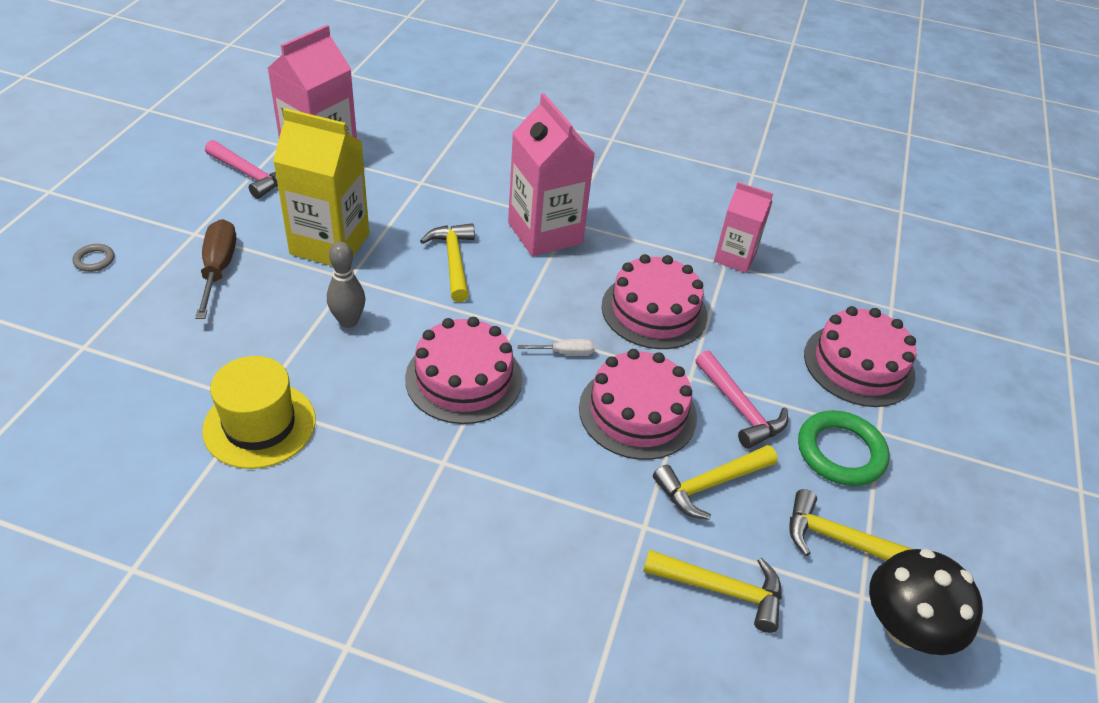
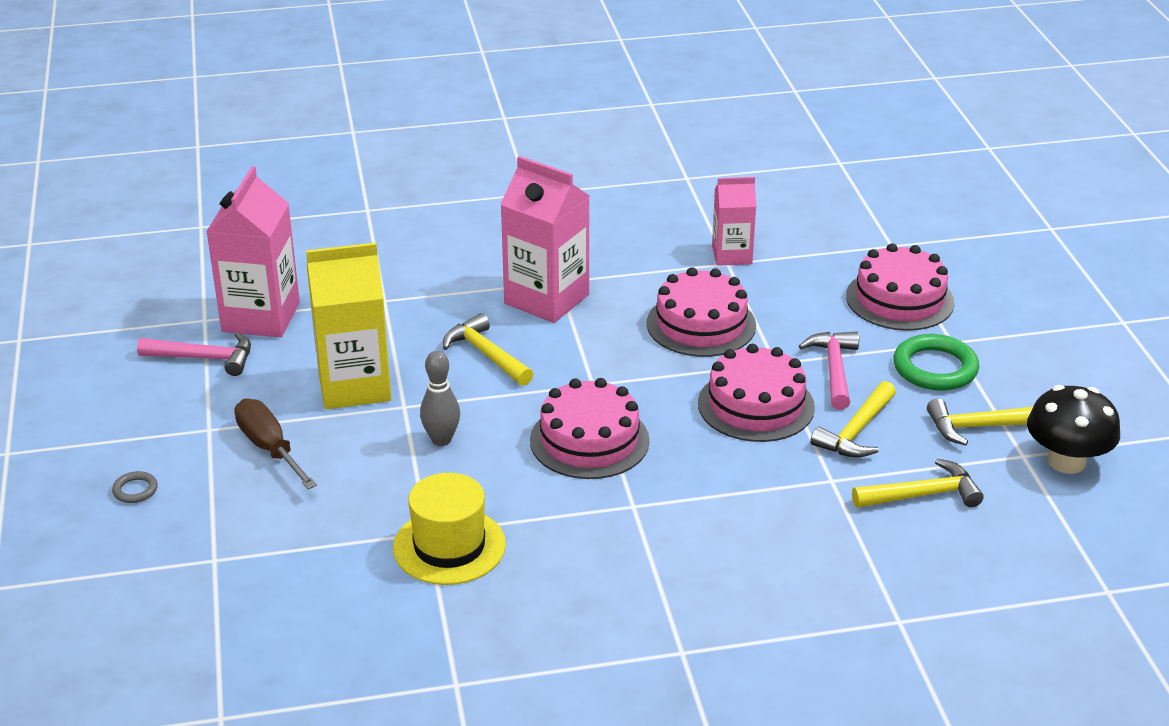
camera: 25 degrees left, 10 degrees down
(565, 353) = (656, 386): white screwdriver -> none
(740, 409) = (834, 369): pink hammer -> pink hammer turned 120 degrees counterclockwise

